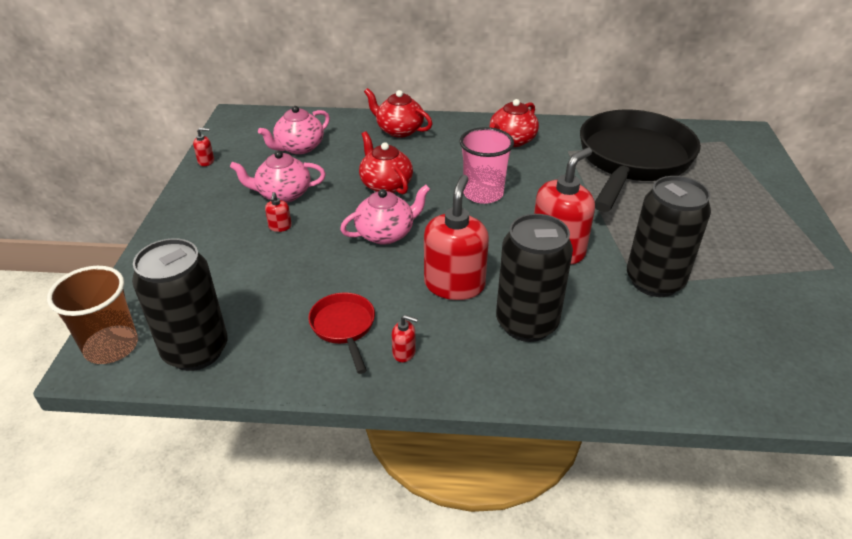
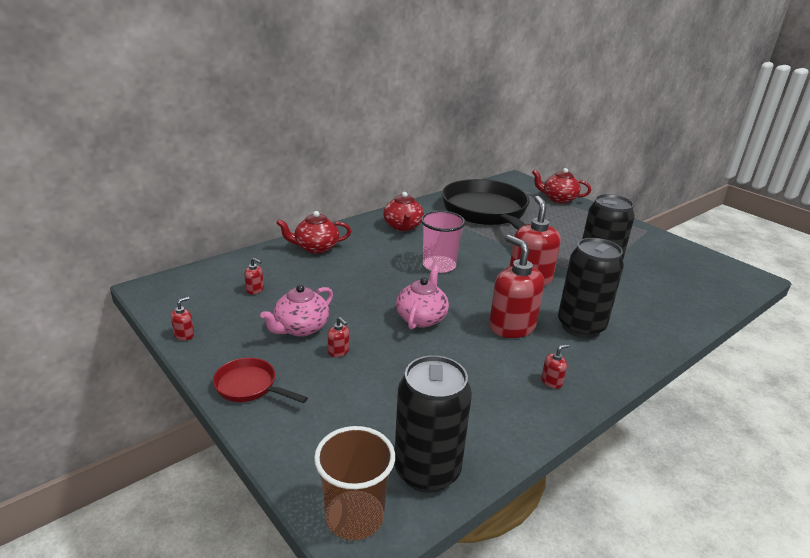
camera: 45 degrees left, 10 degrees down
(299, 147) = (255, 290): pink teapot -> red soap dispenser
(344, 327) = (495, 389): red pan -> red pan (249, 387)
(385, 185) = (367, 287): red teapot -> red teapot (558, 199)

